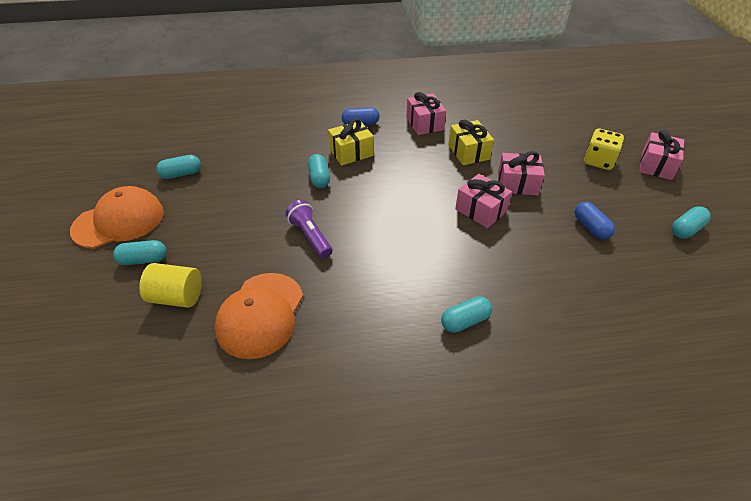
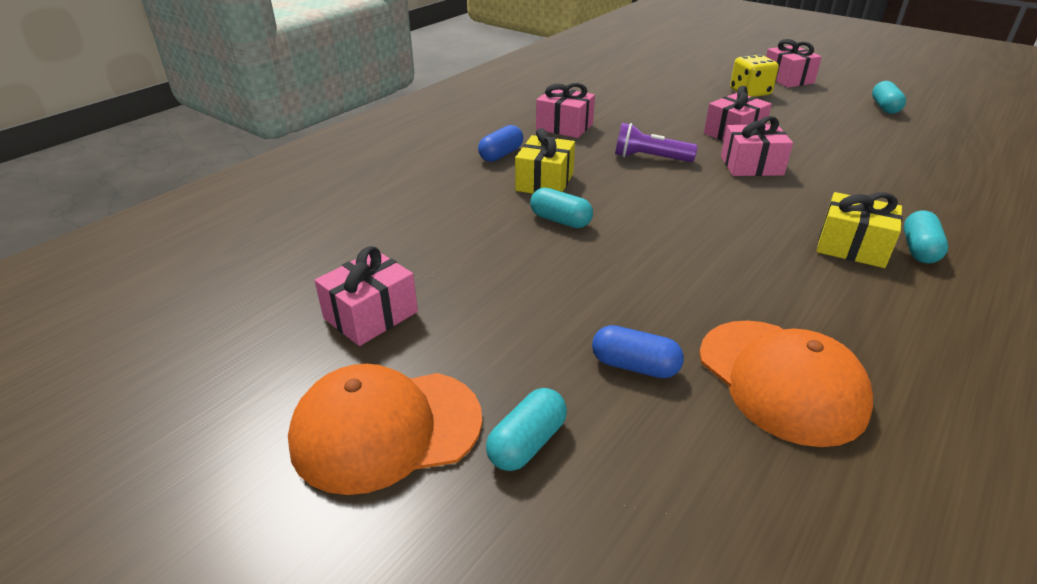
camera: 45 degrees left, 10 degrees down
(119, 221) = (386, 429): orange cap -> orange cap turned 120 degrees counterclockwise
(177, 297) = (661, 444): yellow cylinder -> none
(181, 174) = (371, 315): turquoise capsule -> pink gift
(310, 236) = (665, 275): purple flashlight -> purple flashlight (649, 158)
(468, 152) = (649, 130): yellow gift -> yellow gift (852, 247)
(590, 227) = (839, 136): blue capsule -> blue capsule (634, 366)

